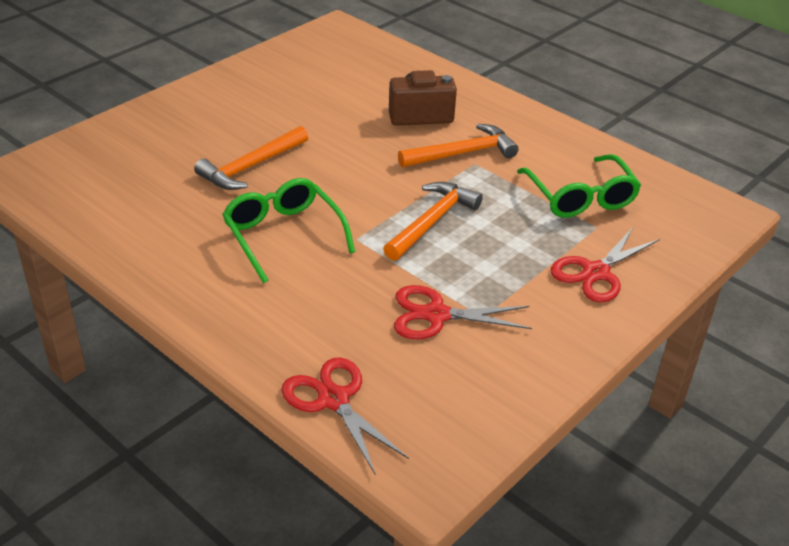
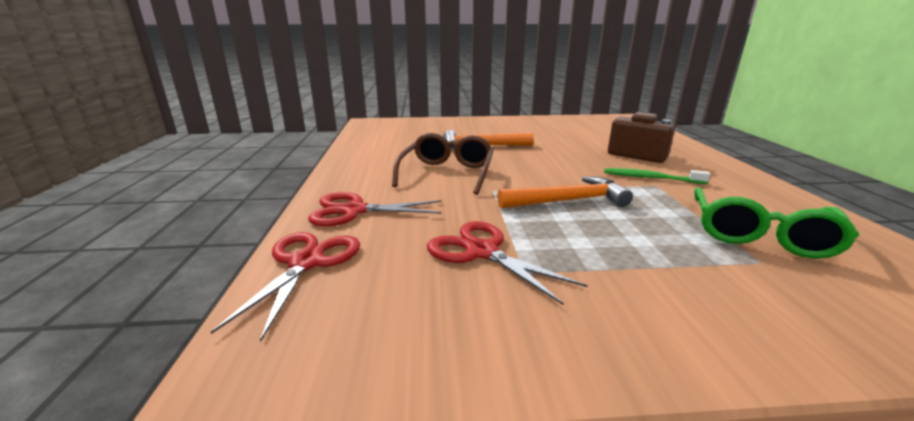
camera: 45 degrees right, 15 degrees down
(283, 235) = (447, 173): green glasses -> brown glasses
(463, 153) = (651, 178): orange hammer -> green toothbrush
(595, 272) = (719, 297): red scissors -> red scissors (354, 210)

